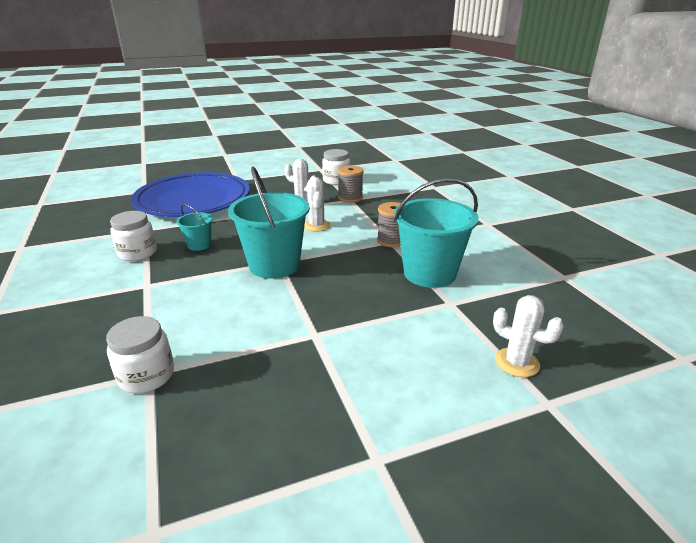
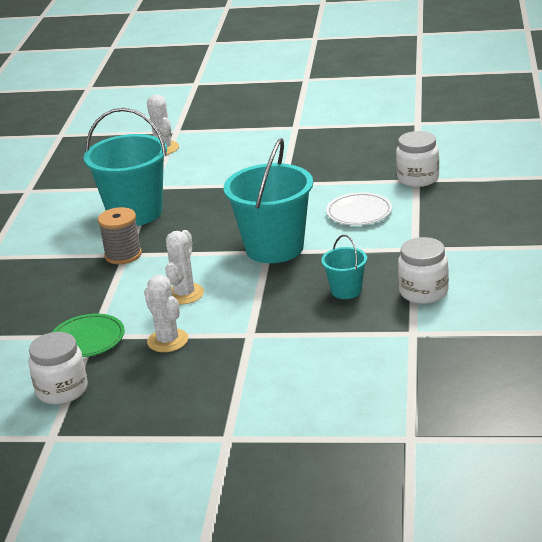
camera: 150 degrees left, 0 degrees up
(193, 200) = (328, 387): blue plate -> none
(210, 312) = (359, 212): none -> white plate
(350, 198) = (87, 339): grey spool -> green plate

